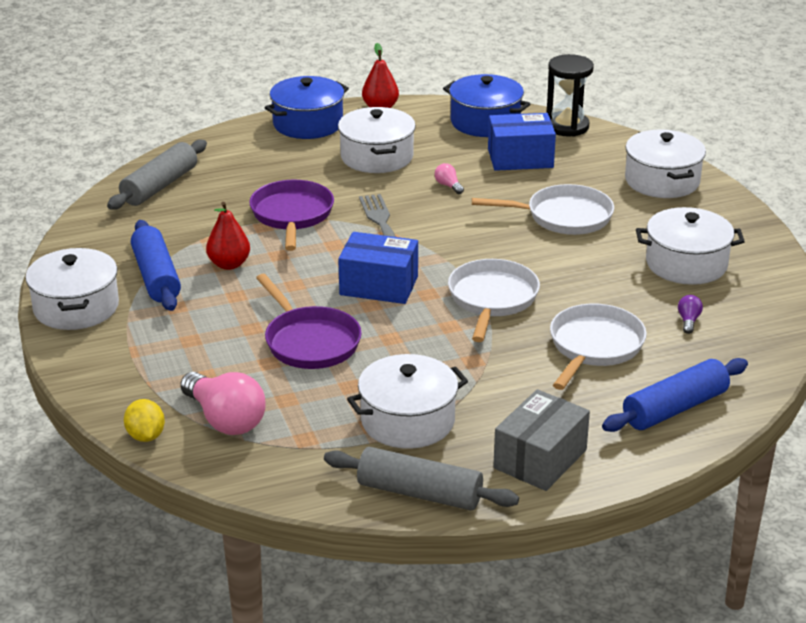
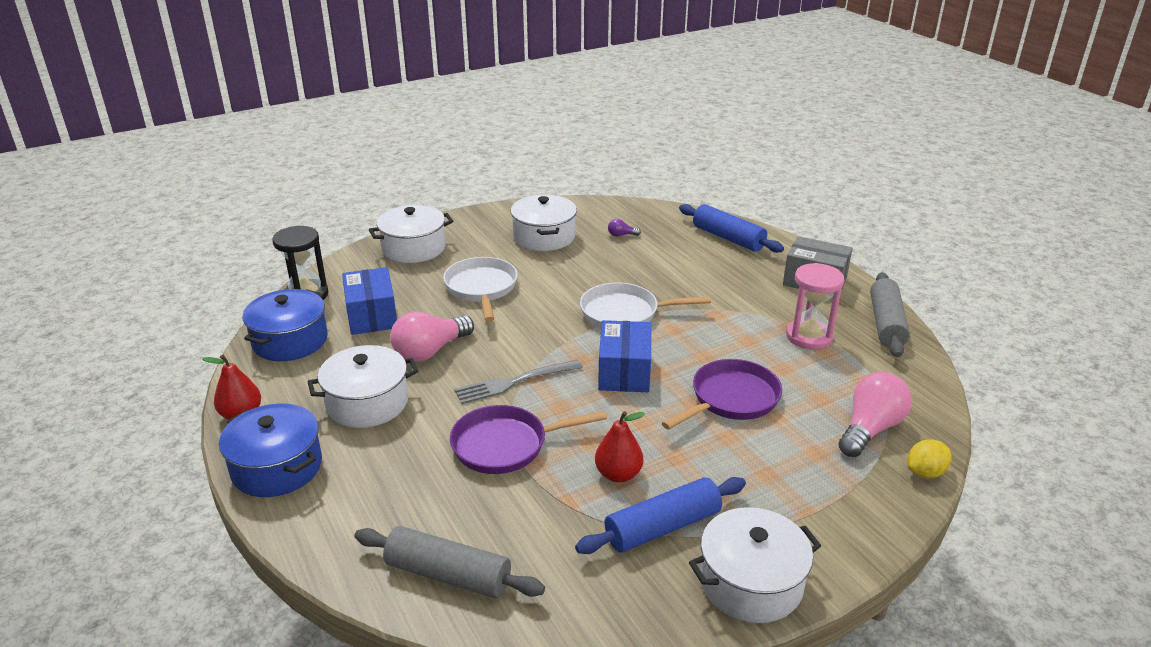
camera: 100 degrees left, 0 degrees up
(408, 421) = (809, 337): white pot -> pink hourglass
(448, 186) = (430, 351): pink light bulb -> pink light bulb, size x2.29
(594, 347) = (671, 267): white pan -> none

